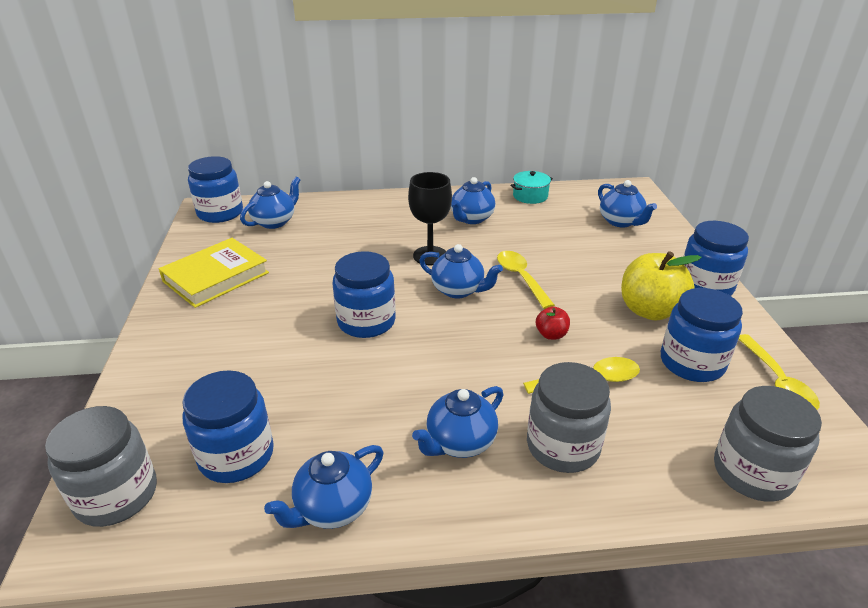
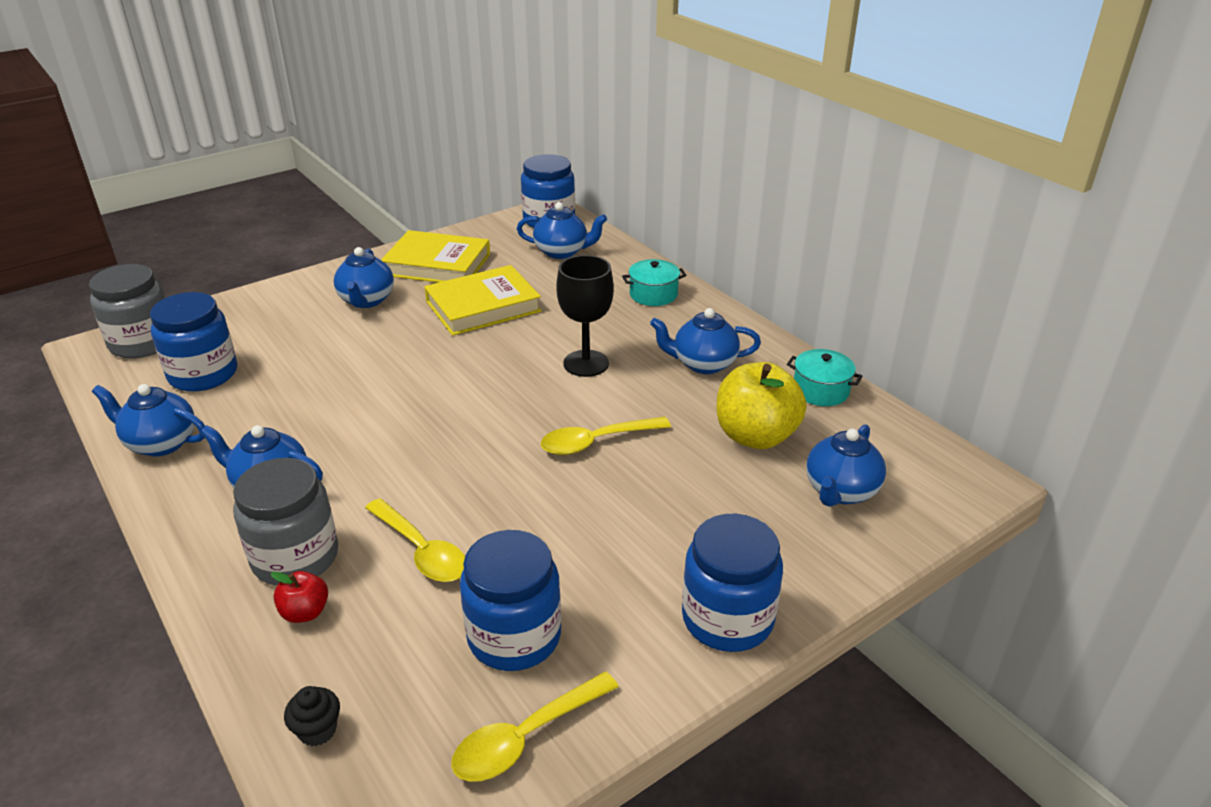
camera: 60 degrees right, 0 degrees up
(308, 274) = (483, 306): none -> yellow book
(366, 321) = (426, 368): blue jar -> none
(375, 208) = (653, 294): none -> turquoise pot
(458, 290) = (530, 405): blue teapot -> blue teapot (366, 300)
(521, 278) = (596, 442): yellow spoon -> yellow spoon turned 150 degrees counterclockwise
(551, 334) = (492, 498): red apple -> red apple (305, 612)
(649, 310) = (612, 571): yellow apple -> yellow apple (755, 436)
(752, 472) = (317, 730): grey jar -> black cupcake

